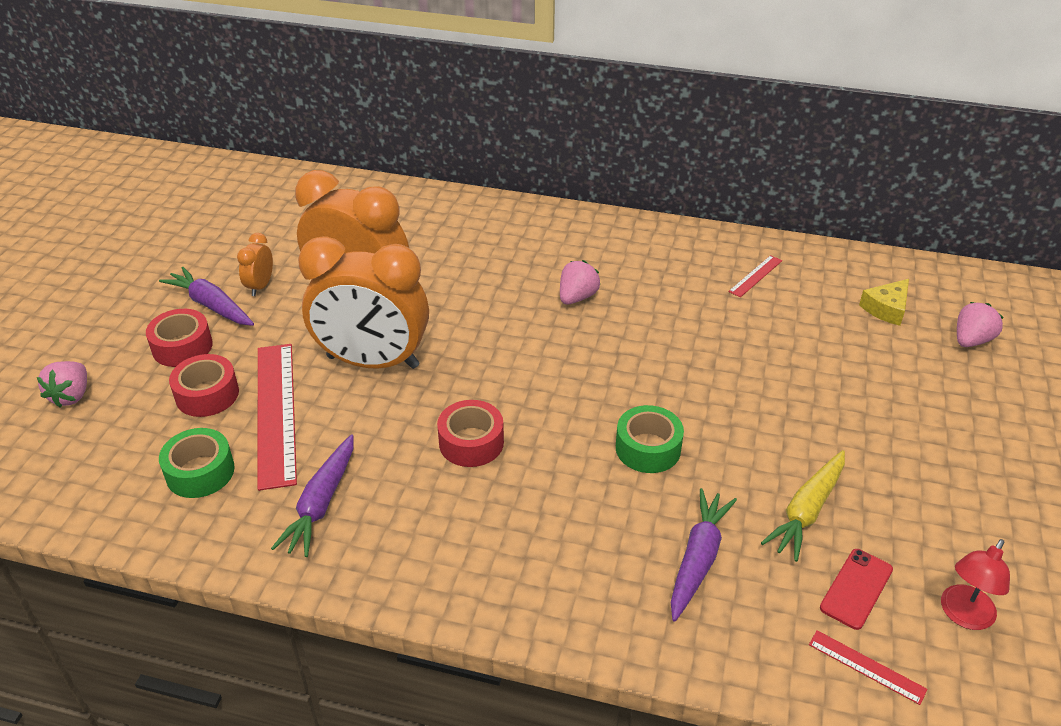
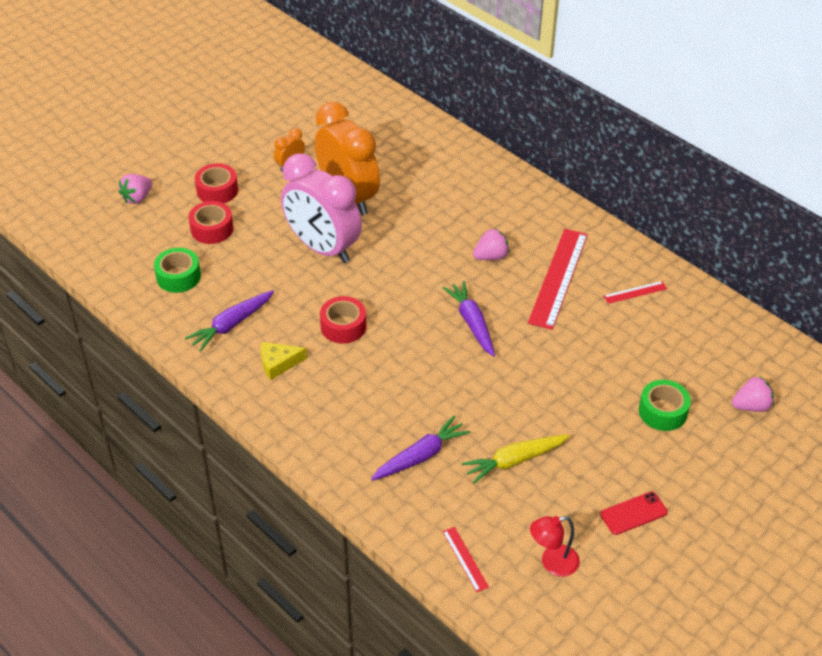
camera: 30 degrees right, 5 degrees up
(211, 305) = (252, 168): purple carrot -> purple carrot (472, 323)
(276, 412) = (243, 257): red ruler -> red ruler (558, 278)
(373, 362) = (323, 248): orange clock -> pink clock
(648, 448) = (449, 378): green tape -> green tape (662, 411)
(856, 588) = (501, 517): red phone -> red phone (633, 513)
(886, 308) = (710, 357): yellow cheese -> yellow cheese (278, 363)

